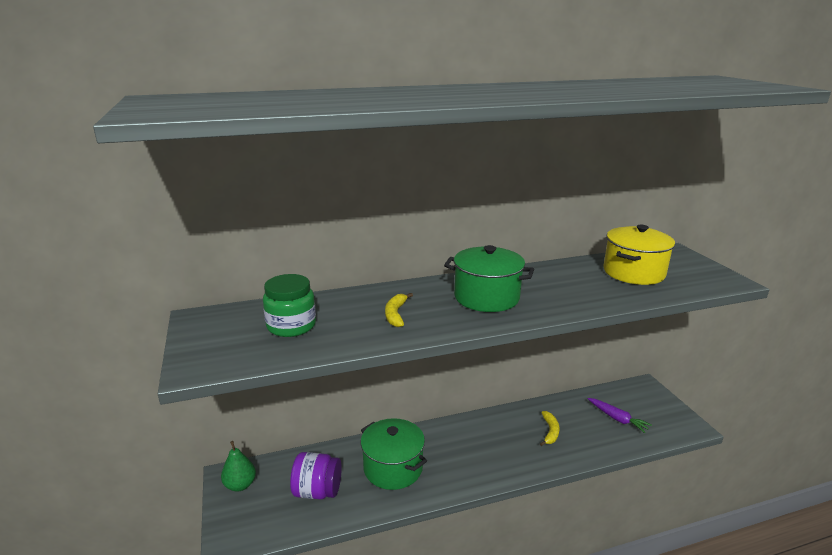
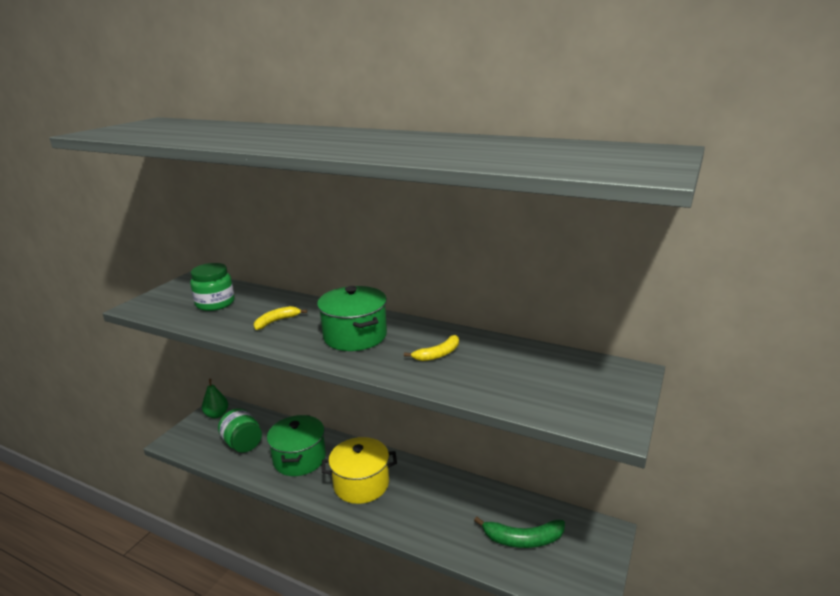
camera: 45 degrees right, 0 degrees up
(317, 491) = (243, 444): purple jar -> green jar
(550, 432) = (443, 508): yellow banana -> yellow banana (438, 354)
(617, 419) = (522, 539): purple carrot -> green banana
(633, 272) = (526, 371): yellow pot -> yellow pot (361, 484)

